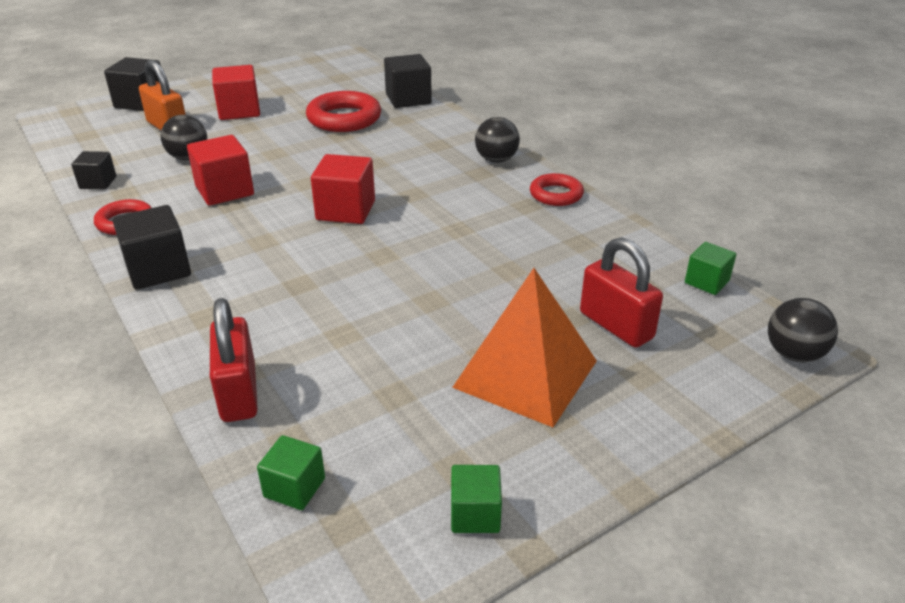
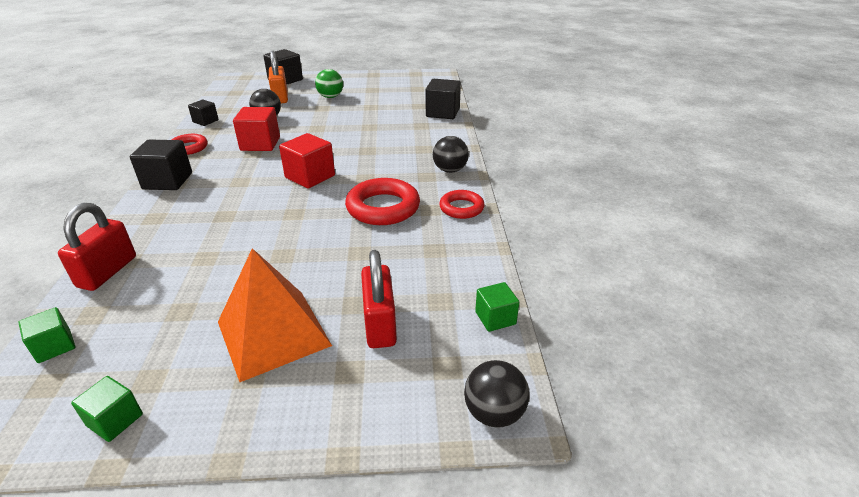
camera: 30 degrees right, 0 degrees up
(239, 111) = (330, 97): red cube -> green ball
(344, 119) = (385, 116): red ring -> red ring (383, 207)

